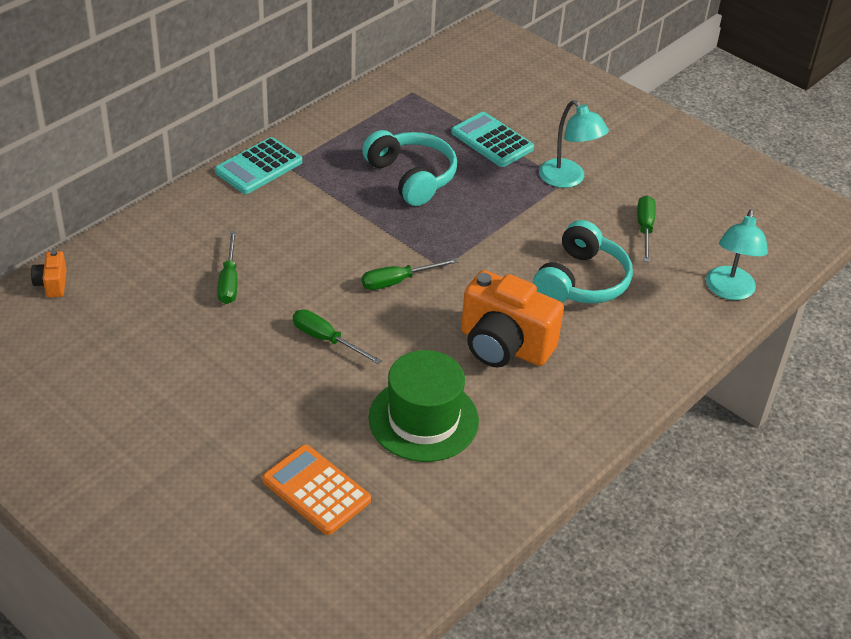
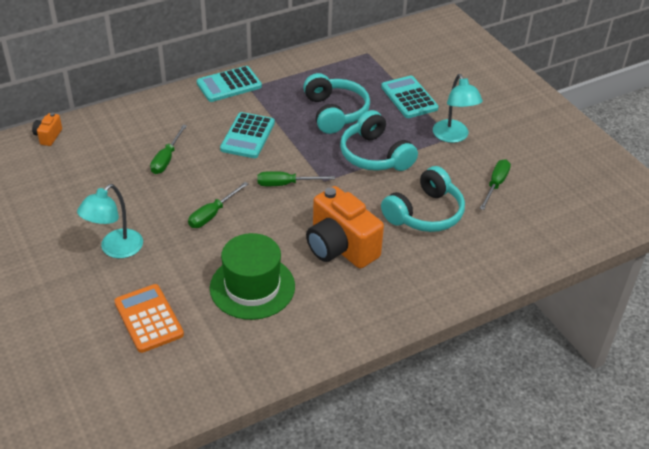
camera: 20 degrees right, 0 degrees up
(318, 229) = (247, 136): none -> turquoise calculator
(326, 339) = (212, 214): green screwdriver -> green screwdriver turned 105 degrees counterclockwise
(487, 222) = (375, 155): none -> turquoise headphones
(729, 291) = (540, 246): turquoise lamp -> turquoise lamp (115, 249)

